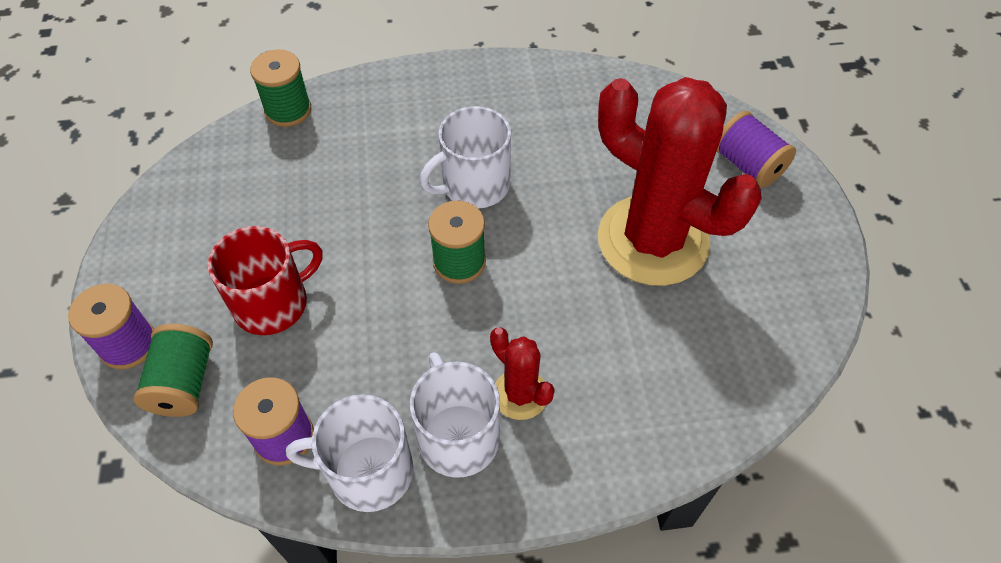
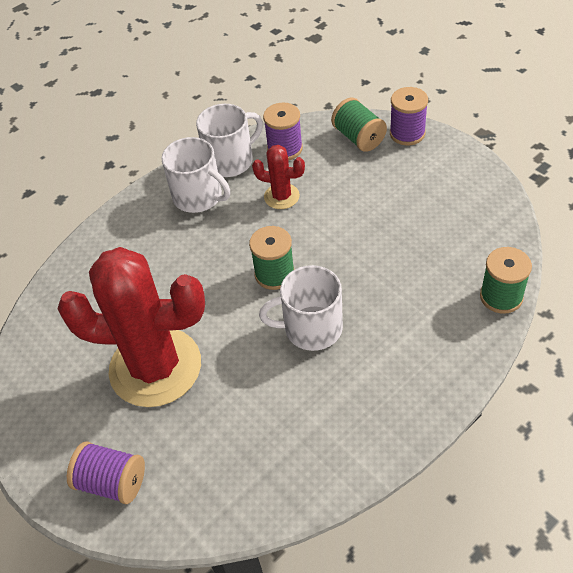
camera: 150 degrees right, 5 degrees down
(273, 303) = (358, 190): red mug -> none
(474, 185) = (311, 328): white mug -> white mug turned 120 degrees counterclockwise
(520, 394) = (180, 231): red cactus -> red cactus (281, 196)

